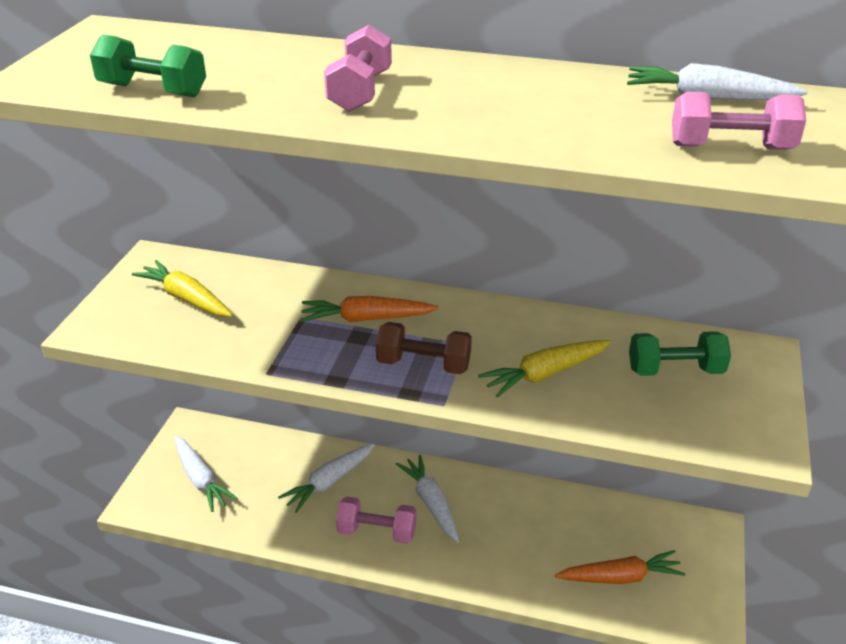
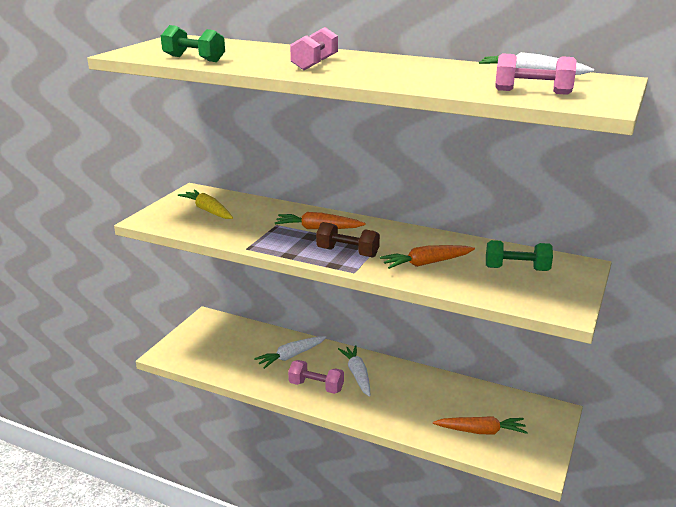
camera: 10 degrees right, 10 degrees down
(201, 479) = (207, 346): white carrot -> none
(545, 374) = (426, 263): yellow carrot -> orange carrot

